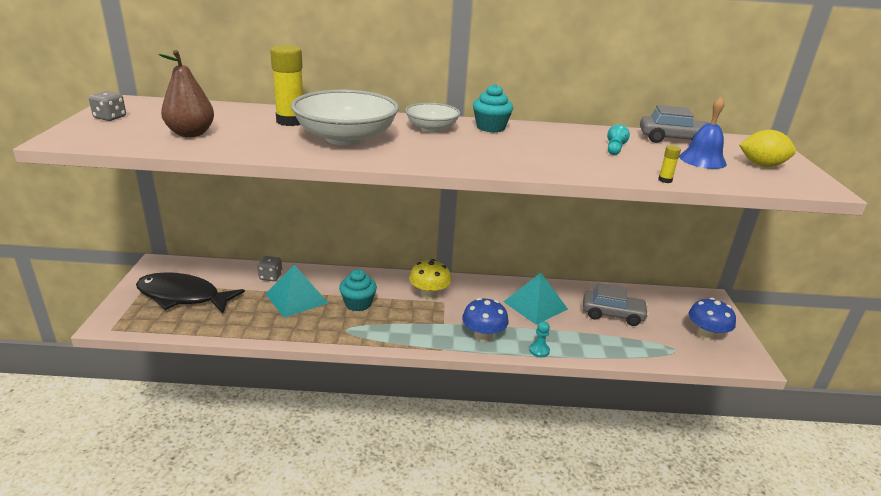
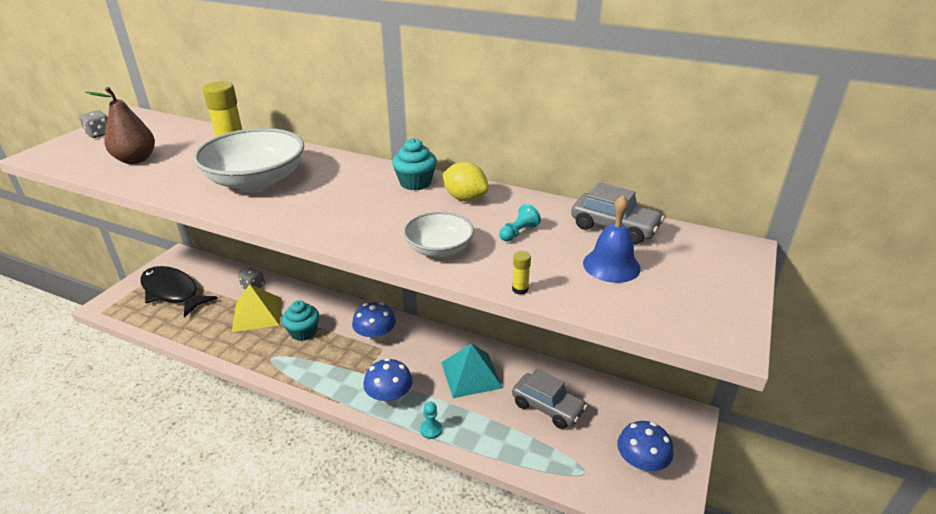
camera: 25 degrees right, 5 degrees up
(296, 298) = (257, 314): turquoise pyramid -> yellow pyramid
(429, 294) = (375, 336): yellow mushroom -> blue mushroom
(431, 128) = (353, 177): white bowl -> white bowl (439, 249)
(761, 165) = (685, 287): yellow lemon -> yellow lemon (465, 198)

